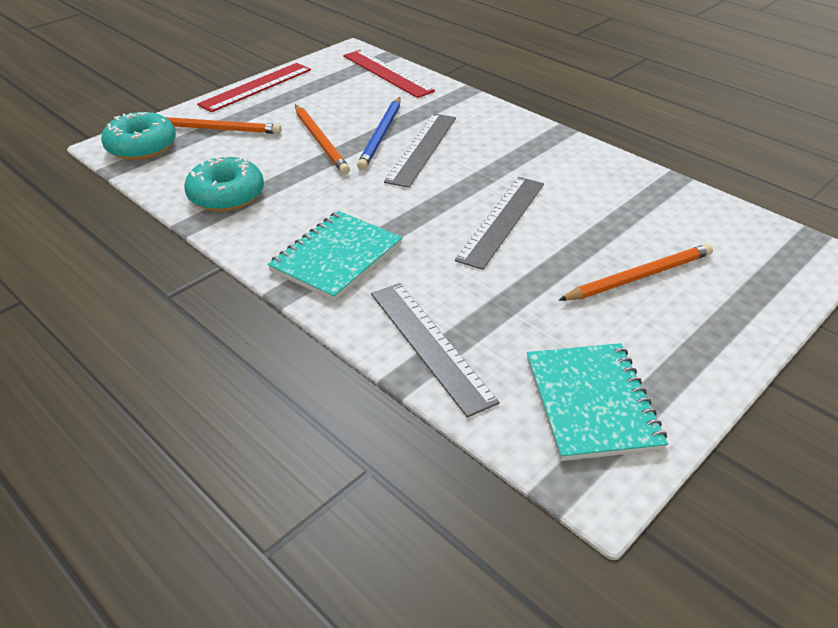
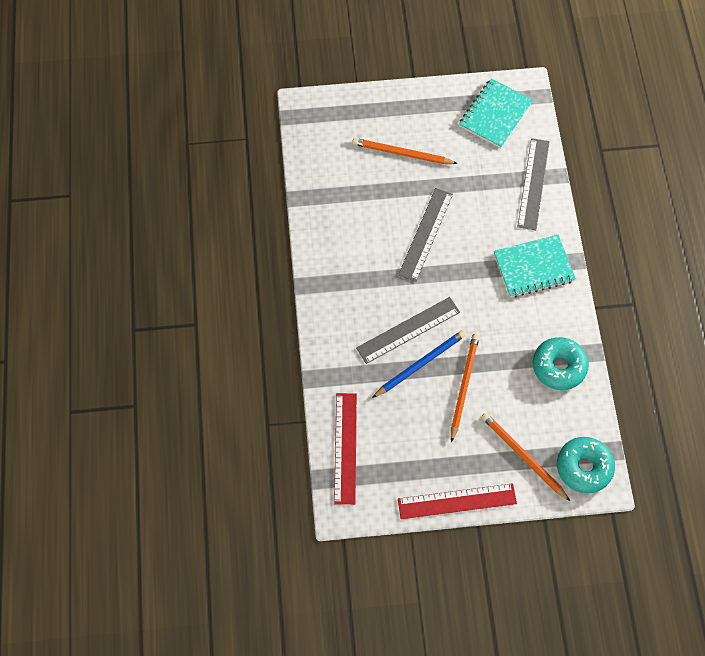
camera: 140 degrees left, 25 degrees up
(502, 220) = (425, 234): grey ruler -> grey ruler turned 45 degrees counterclockwise

